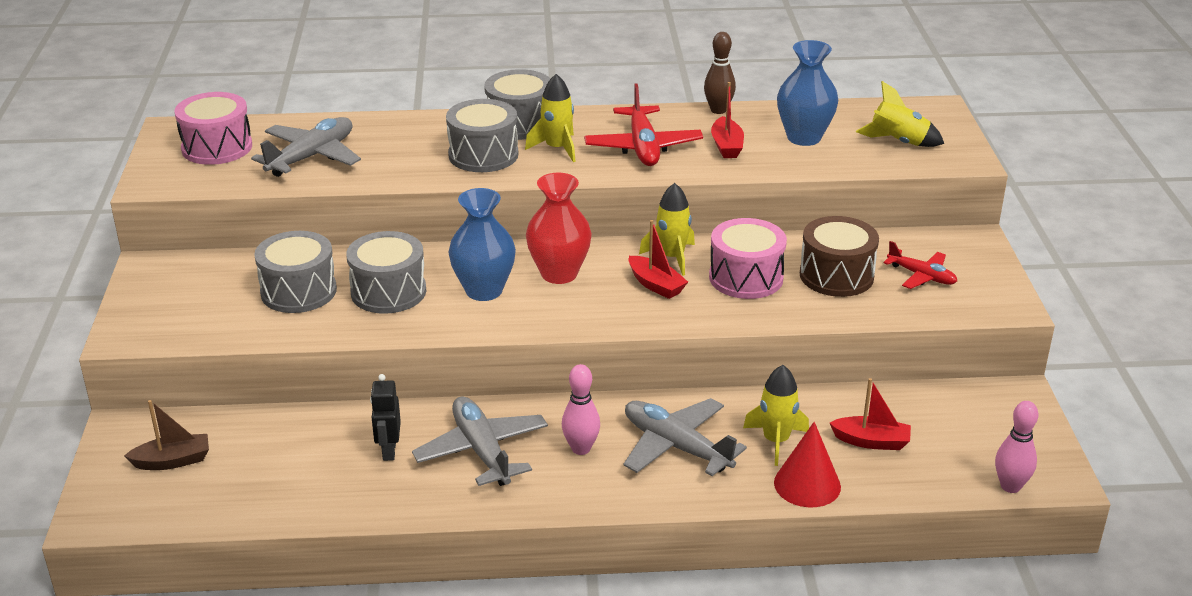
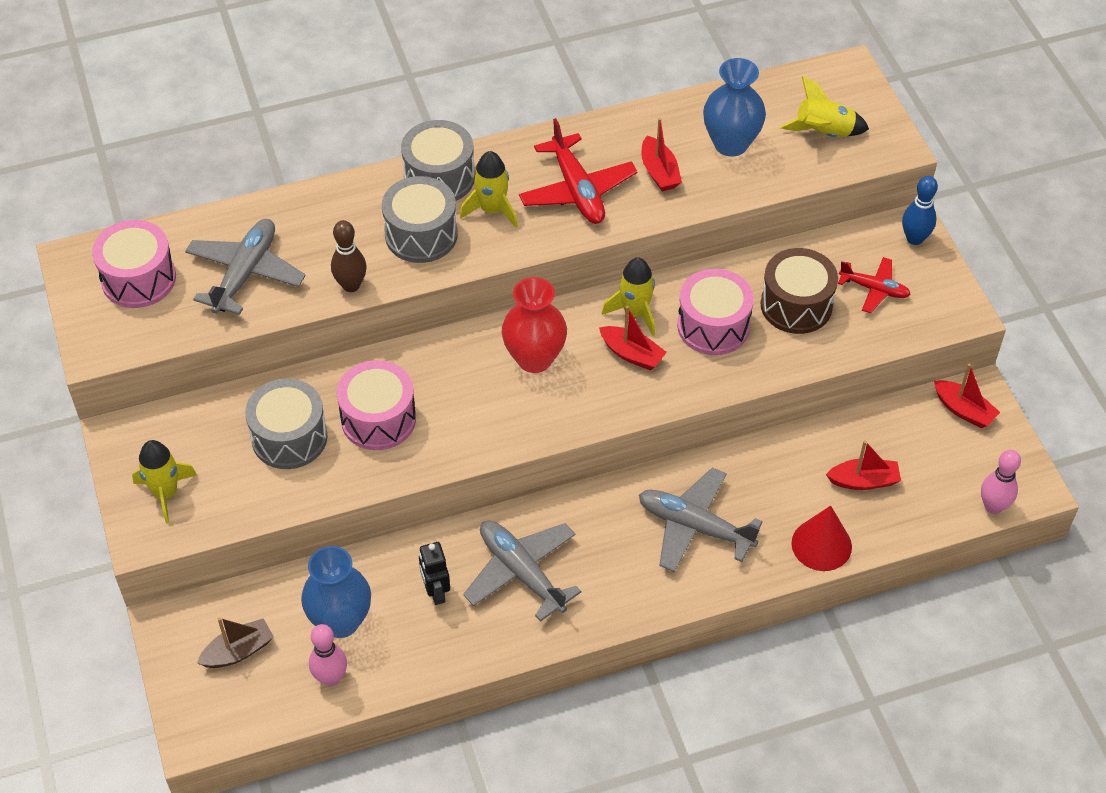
camera: 15 degrees left, 20 degrees up
(388, 292) = (378, 419): grey drum -> pink drum
(484, 290) = (470, 397): blue vase -> blue vase (340, 621)
(581, 448) = (610, 549): pink bowling pin -> pink bowling pin (331, 678)
(718, 110) = (633, 116): brown bowling pin -> brown bowling pin (351, 285)
(776, 441) = (780, 500): yellow rocket -> yellow rocket (166, 493)
(976, 247) = (914, 239): none -> blue bowling pin
(999, 404) = (963, 410): none -> red boat

